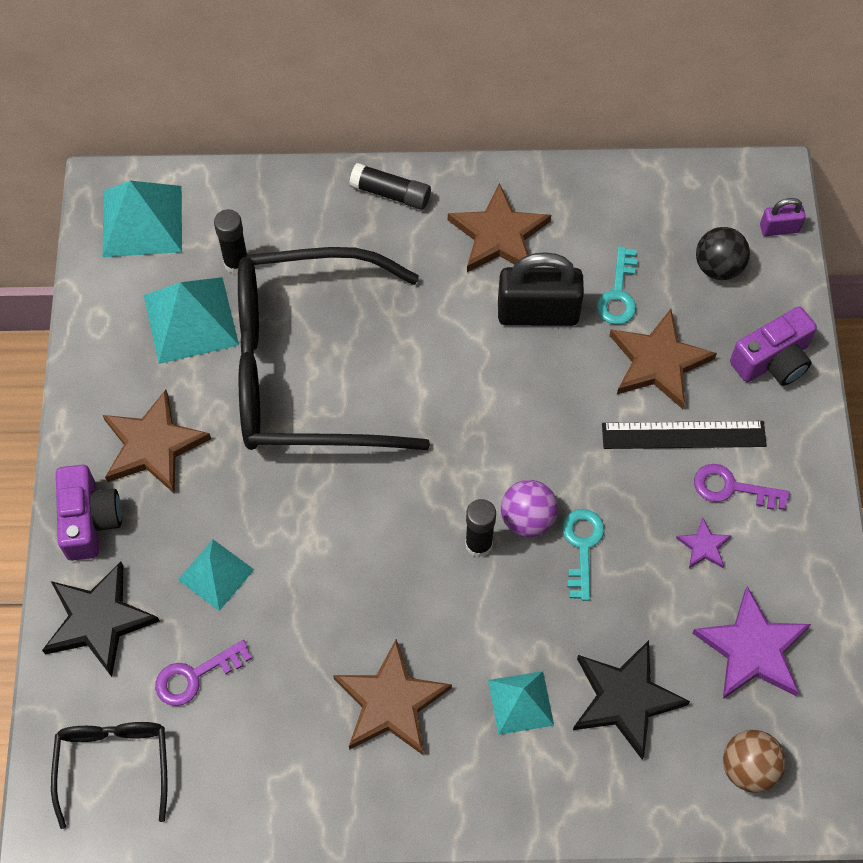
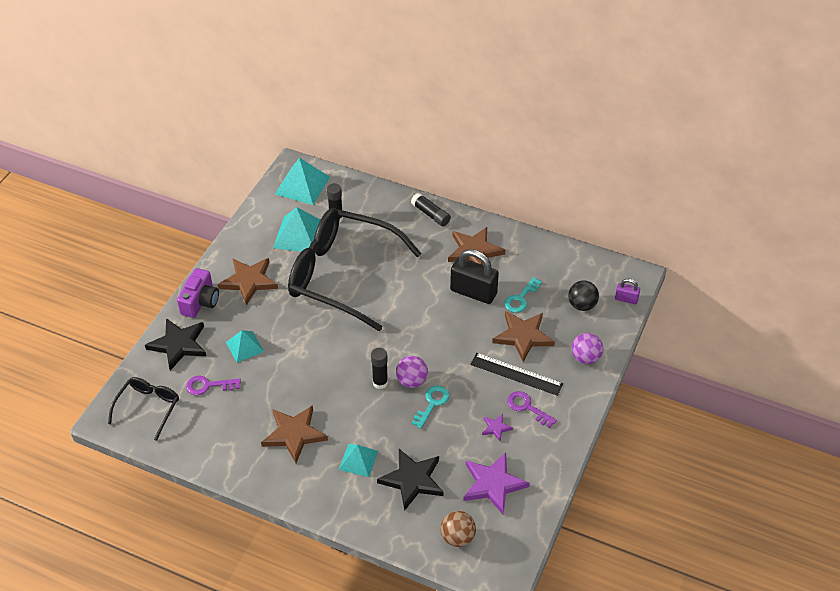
camera: 25 degrees right, 15 degrees down
(773, 360) = (585, 358): purple camera -> purple ball

